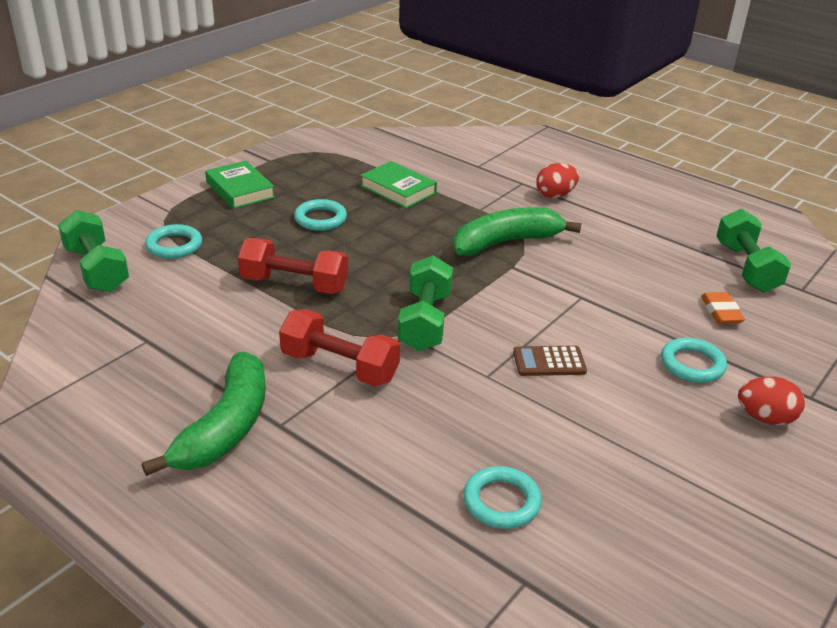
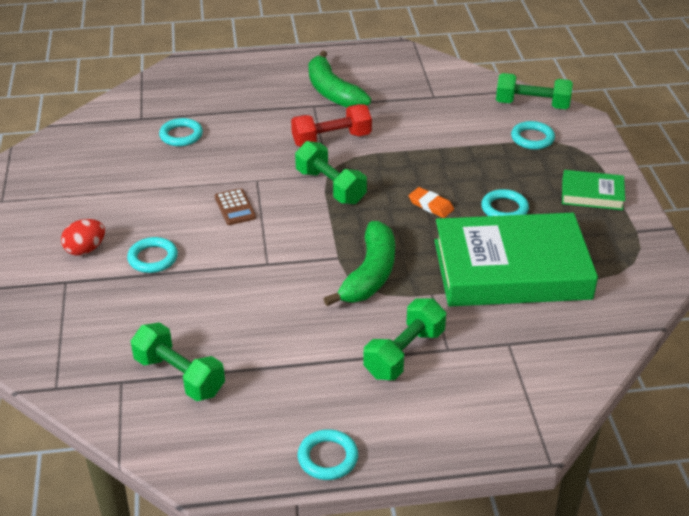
camera: 135 degrees right, 5 degrees up
(294, 284) = (430, 161): red dumbbell -> none
(398, 189) = (511, 269): green book -> green book, size x2.19
(549, 362) = (235, 207): brown calculator -> brown calculator turned 120 degrees clockwise
(555, 195) = (404, 353): red egg -> green dumbbell
(678, 184) = (328, 458): none -> turquoise ring
(721, 312) = (166, 314): orange eraser -> orange eraser (431, 205)

